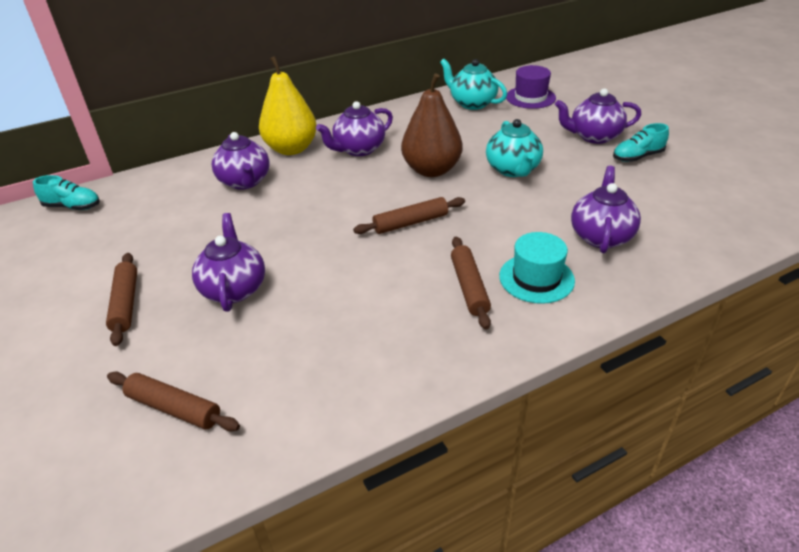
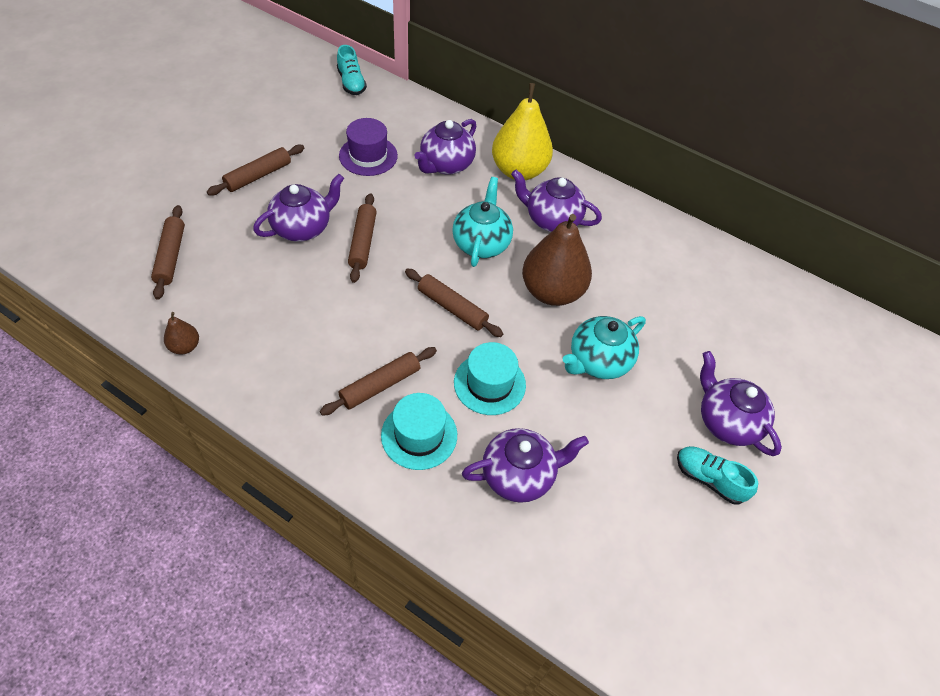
camera: 55 degrees right, 15 degrees up
(290, 254) = (363, 242): none -> brown rolling pin
(323, 425) = (185, 346): none -> brown pear
(472, 103) = (717, 279): turquoise teapot -> turquoise teapot (481, 243)
(504, 225) = (489, 383): none -> turquoise hat
(530, 97) = (777, 331): purple hat -> purple hat (368, 156)

